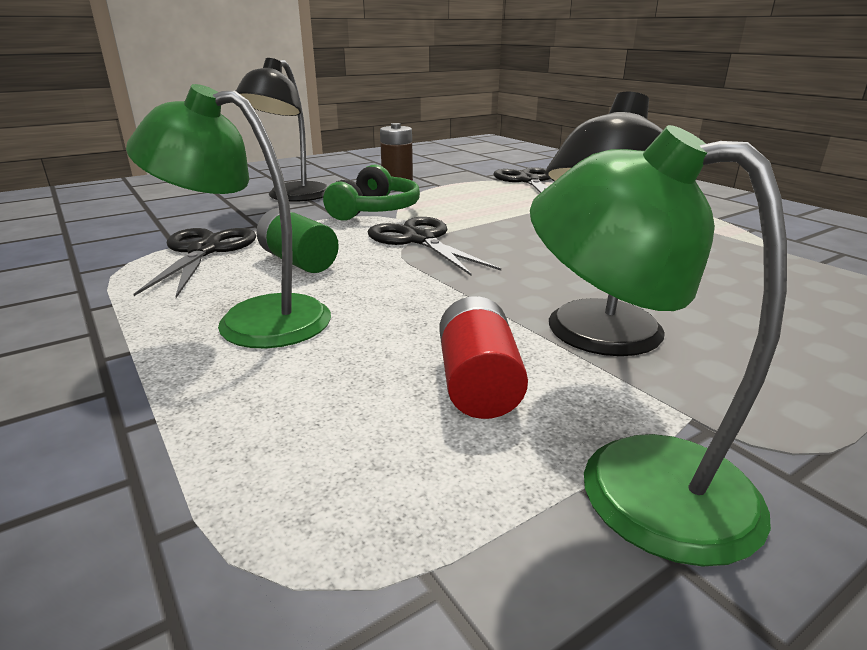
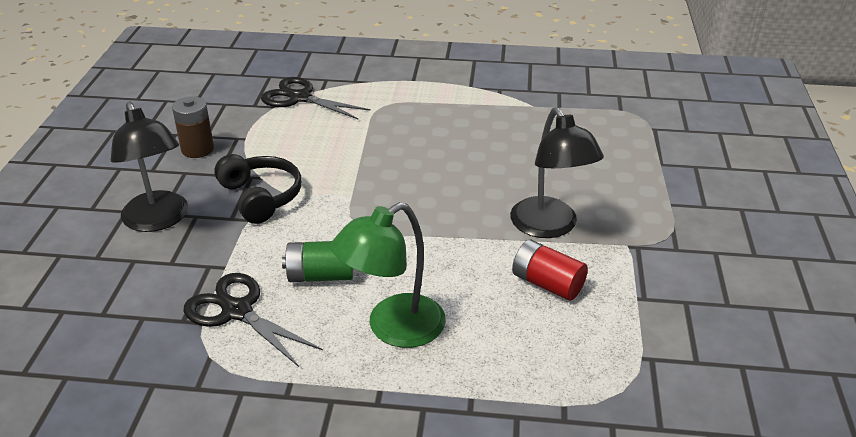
camera: 50 degrees left, 10 degrees up
(375, 210) = (260, 197): green headphones -> black headphones
(419, 240) = (351, 209): black scissors -> none
(631, 480) = (644, 285): green lamp -> none

